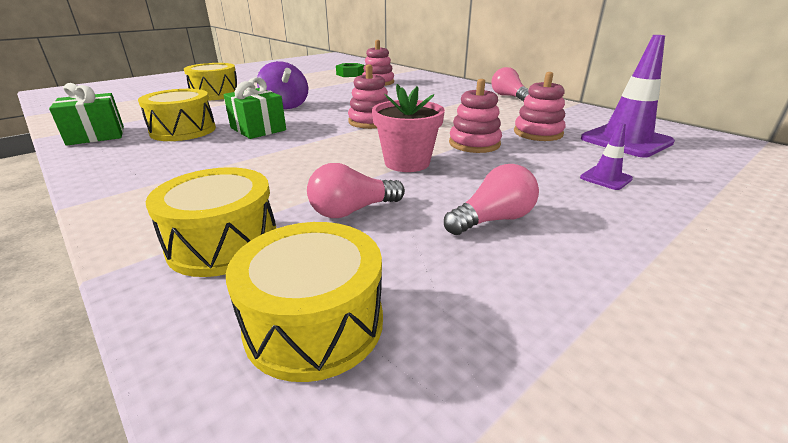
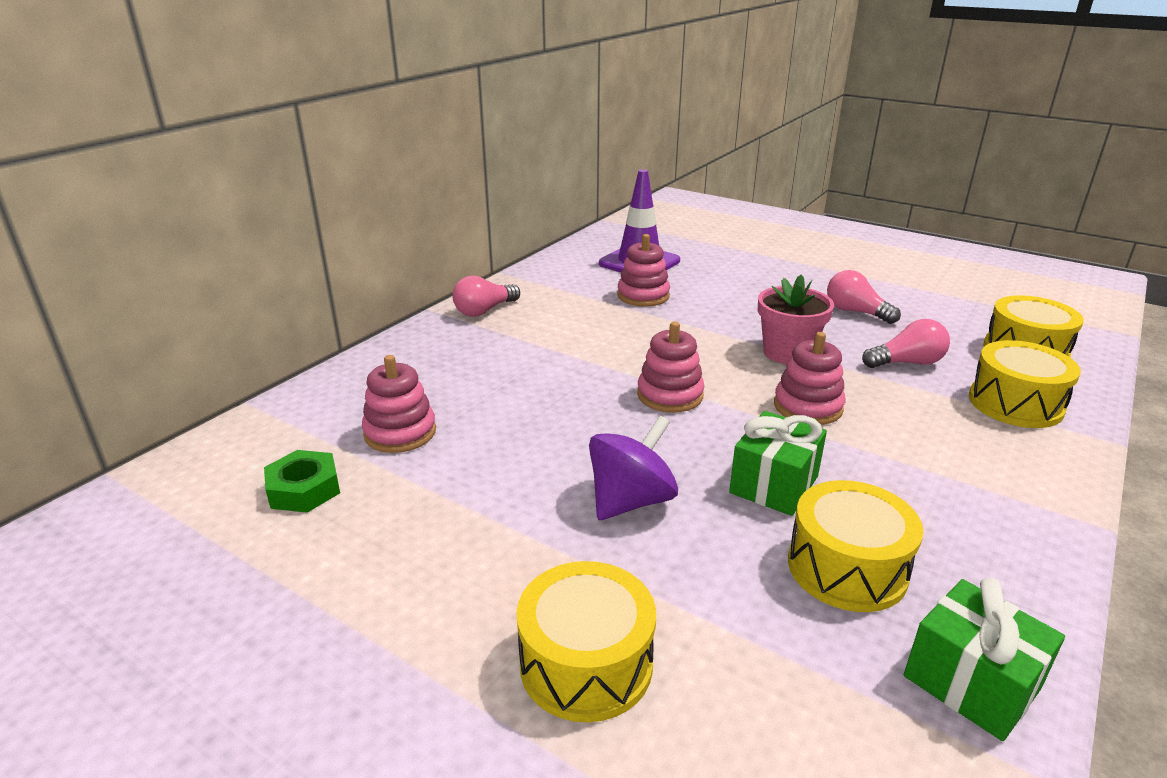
camera: 105 degrees left, 0 degrees up
(352, 211) = (906, 363): pink light bulb -> pink light bulb turned 60 degrees counterclockwise
(474, 144) = (703, 324): pink stacking toy -> pink stacking toy (807, 407)
(605, 178) = (741, 275): purple traffic cone -> none

